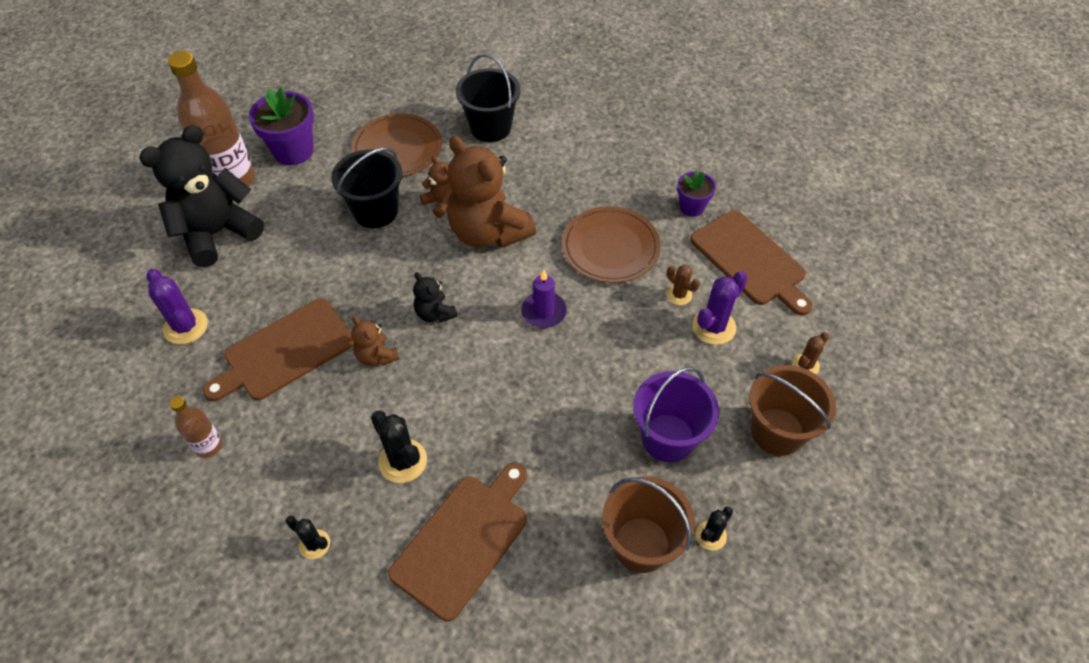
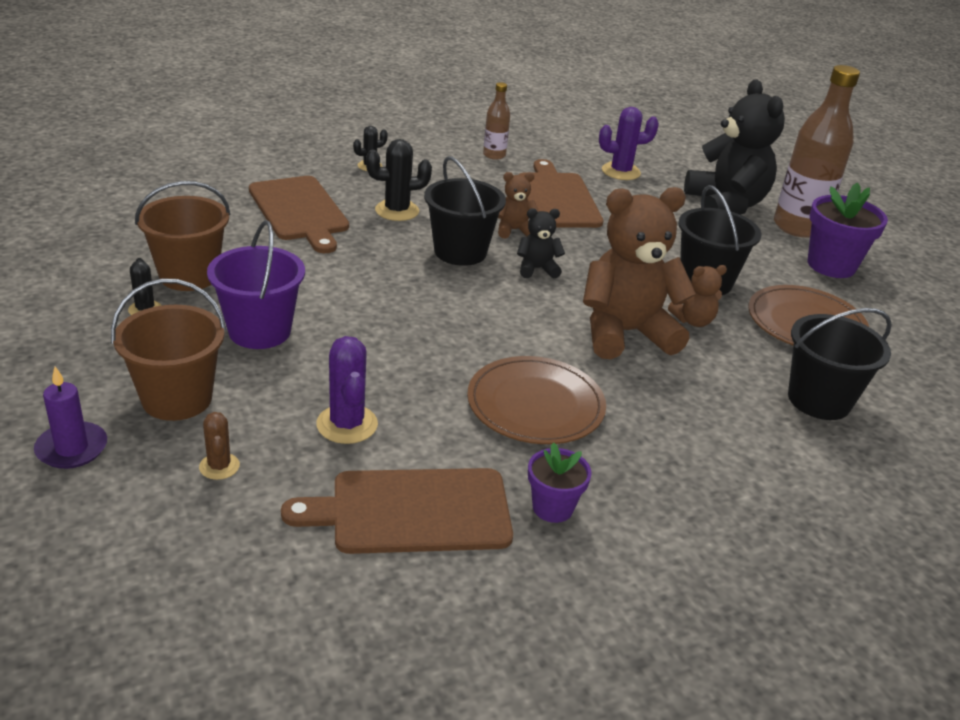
camera: 115 degrees right, 20 degrees down
(445, 375) = (460, 252): none -> black bucket
(543, 312) = (482, 324): purple candle -> purple candle (72, 448)
(679, 295) = (417, 421): brown cactus -> none

